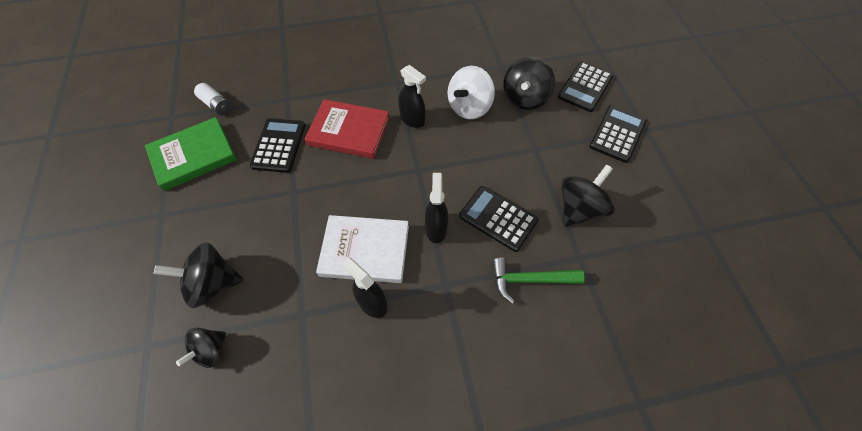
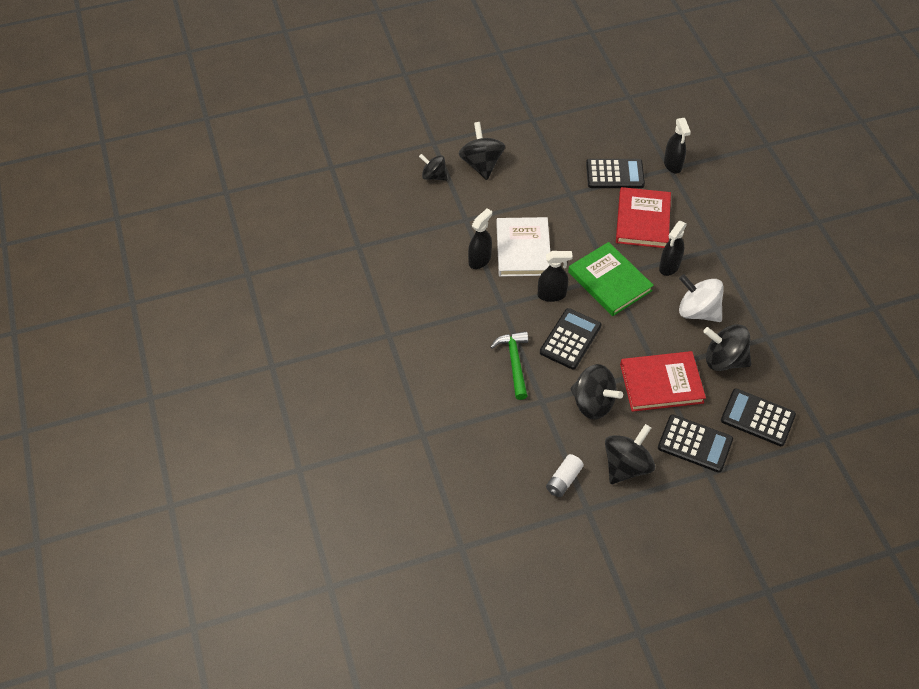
camera: 85 degrees right, 5 degrees down
(193, 156) = (591, 122): green book -> green book (609, 281)
(216, 105) = (650, 122): white battery -> white battery (563, 480)
(282, 96) = (672, 165): none -> black spray bottle
(552, 148) = (661, 383): none -> red book
(649, 190) = (626, 466): none -> black spinning top

